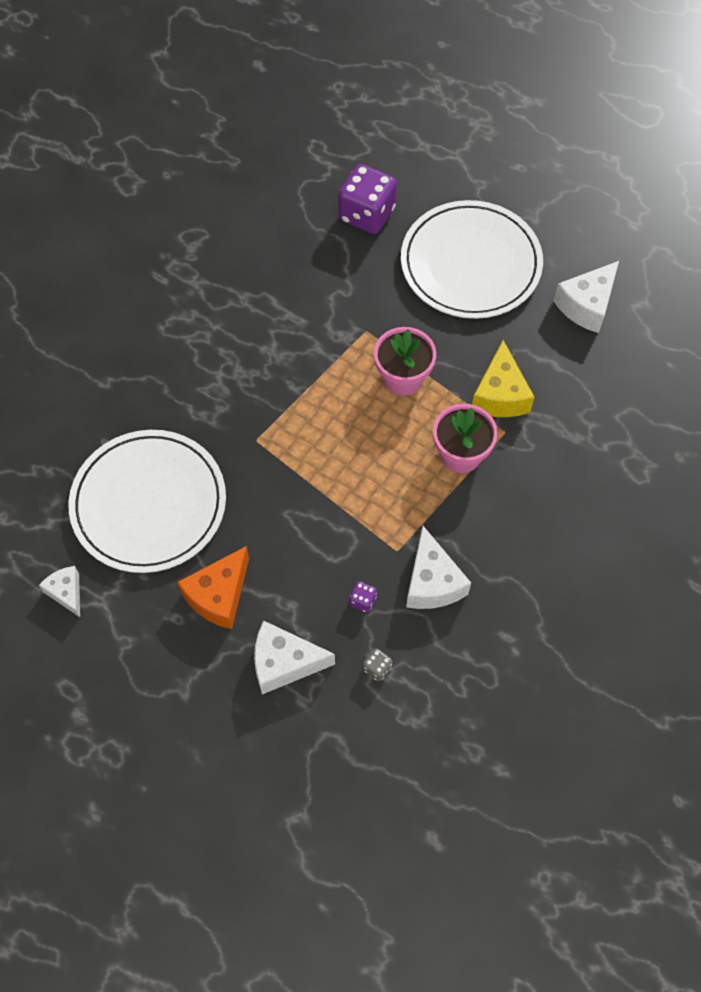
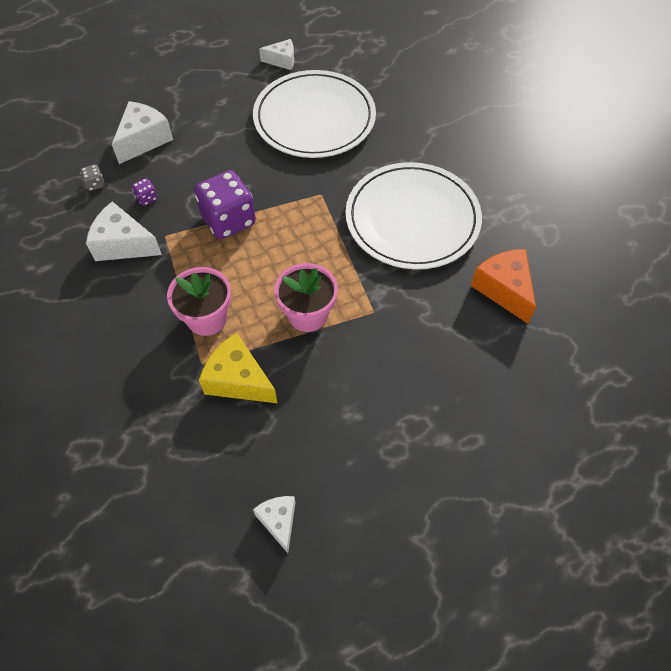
camera: 120 degrees right, 5 degrees down
(219, 595) = (218, 127): orange cheese -> orange cheese (504, 289)
(367, 214) = (507, 377): purple dice -> purple dice (228, 220)
(470, 263) = (396, 439): white plate -> white plate (412, 219)
(586, 305) = (279, 521): white cheese -> white cheese, size x0.62

